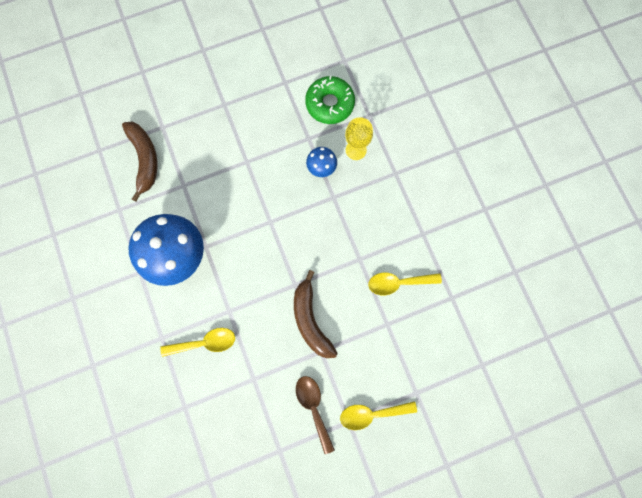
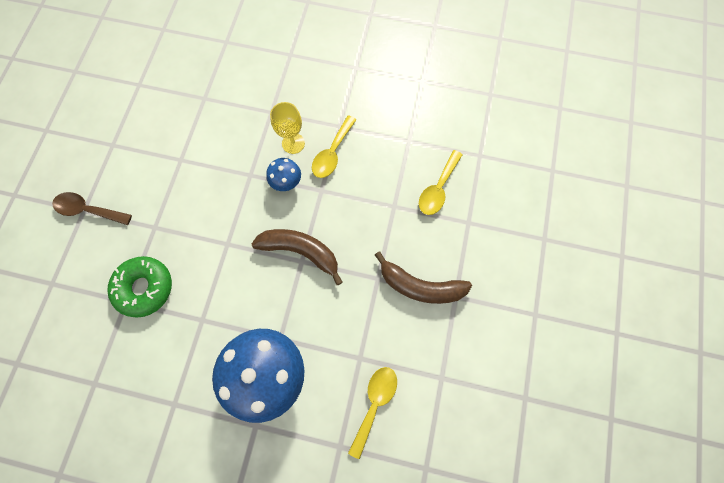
camera: 55 degrees left, 5 degrees down
(145, 160) = (144, 342): brown banana -> brown banana (301, 251)
(313, 407) = (503, 338): brown spoon -> brown spoon (88, 210)
(330, 104) = (233, 136): green donut -> green donut (145, 288)
(371, 413) = (540, 289): yellow spoon -> yellow spoon (332, 153)

